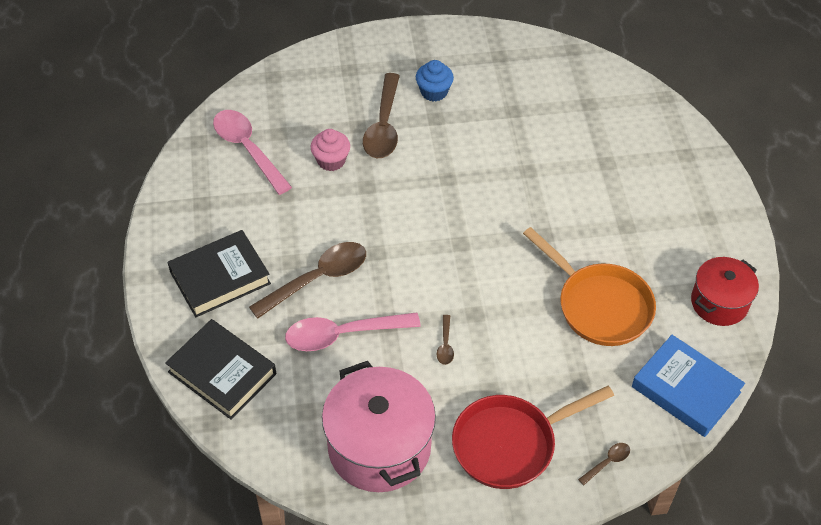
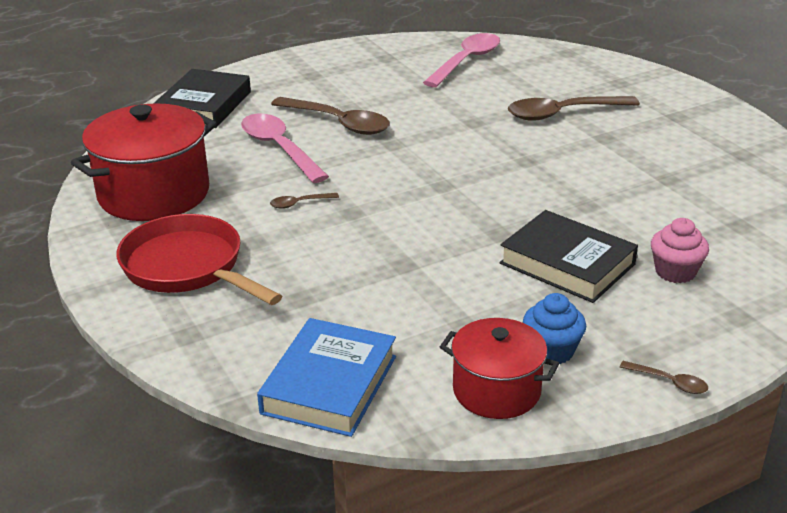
camera: 70 degrees right, 20 degrees down
(220, 278) = (308, 82): black book -> black book (567, 264)
(331, 160) = (490, 99): pink cupcake -> pink cupcake (675, 272)
(379, 447) = (154, 194): pink pot -> red pot
(434, 92) = (641, 129): blue cupcake -> blue cupcake (551, 350)
(599, 305) = (421, 292): orange pan -> none
(607, 462) = (188, 340): brown spoon -> brown spoon (669, 382)

